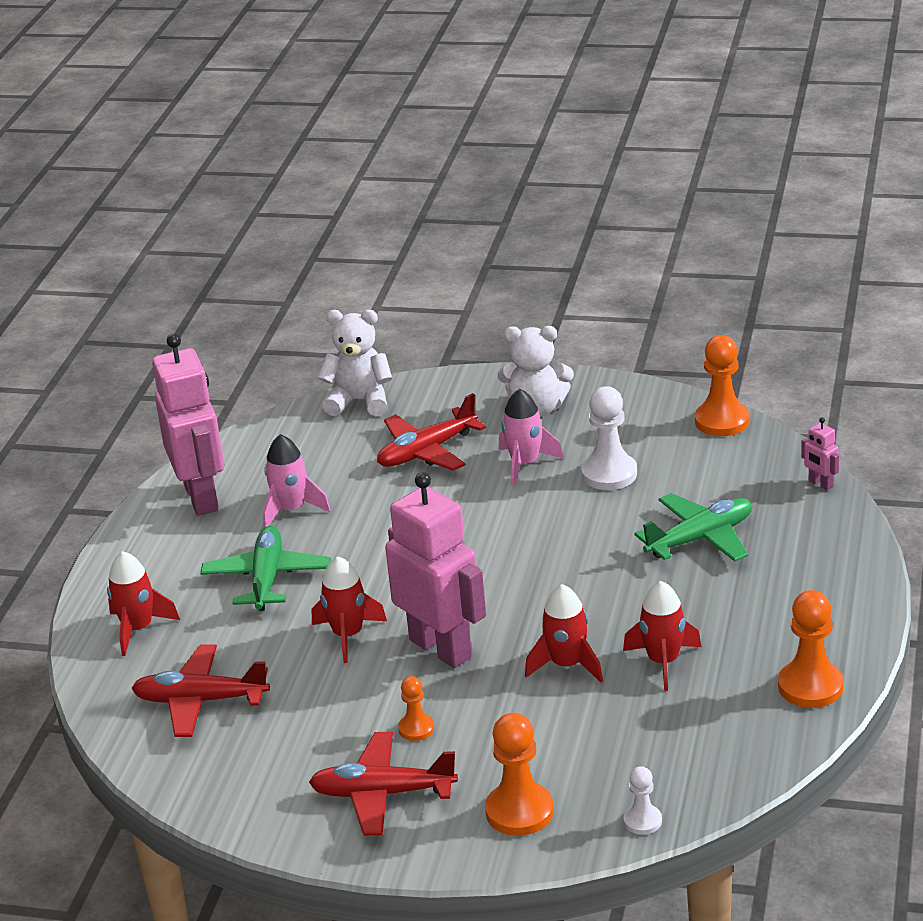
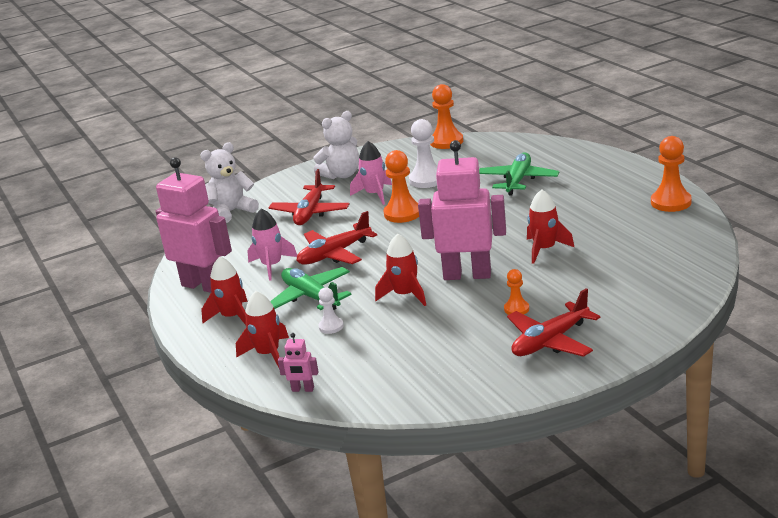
camera: 40 degrees left, 5 degrees down
(200, 701) = (369, 362): red plane -> red plane (334, 254)
(519, 811) = (633, 309): orange pawn -> orange pawn (402, 213)
(642, 821) = (696, 281): white pawn -> white pawn (331, 326)
(663, 662) = (588, 226): red rocket -> red rocket (232, 317)
(820, 484) = (535, 141): pink robot -> pink robot (303, 389)

